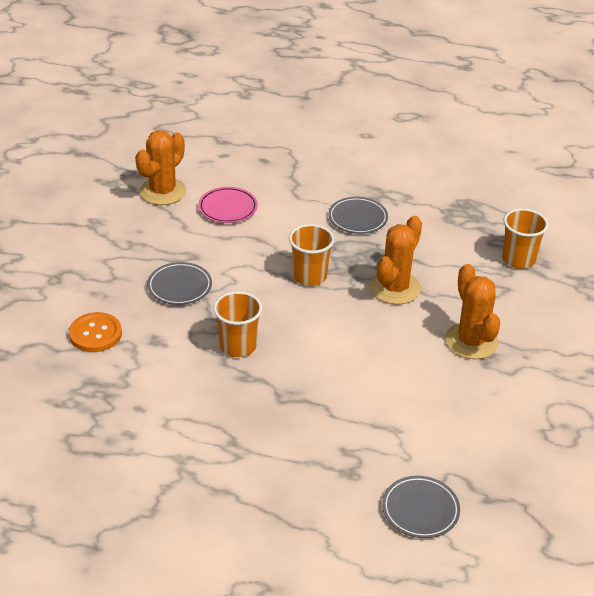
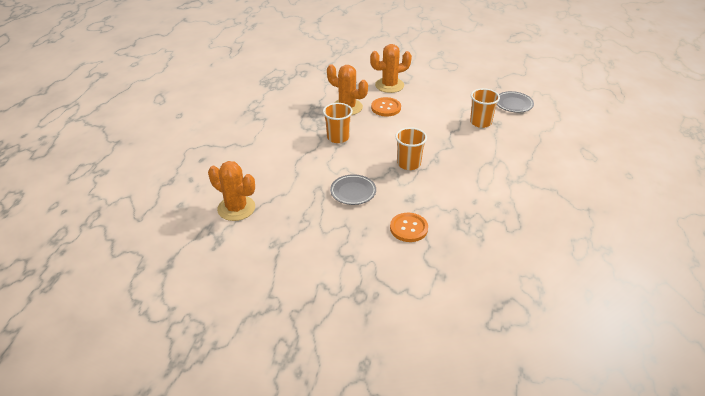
camera: 90 degrees left, 0 degrees up
(228, 208) = (261, 174): pink plate -> none
(357, 218) = (277, 119): grey plate -> none
(396, 332) = (386, 108): none -> orange button
(518, 259) = (319, 68): orange cup -> orange cup (480, 122)

